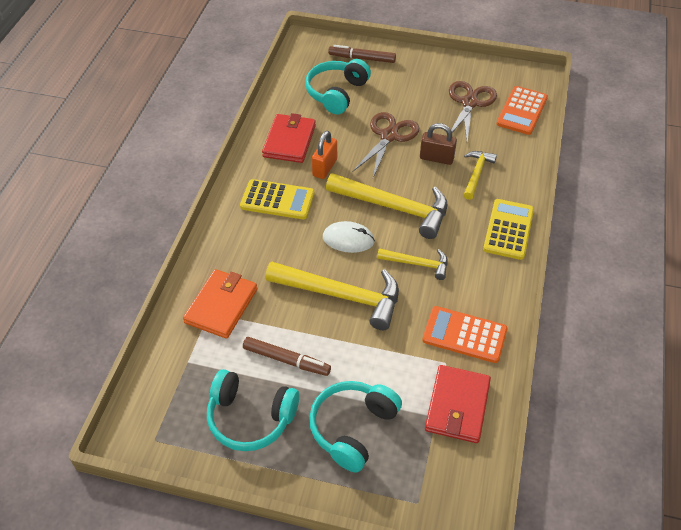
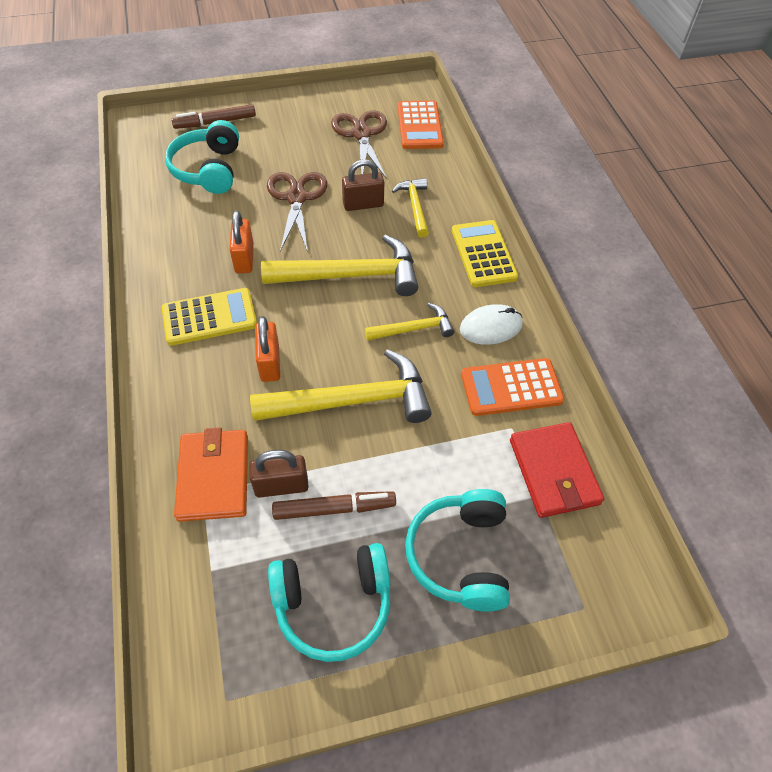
camera: 30 degrees left, 5 degrees up
(260, 330) = (281, 486): none -> brown padlock
(289, 141) = (183, 242): red wallet -> none
(300, 247) = (270, 363): none -> orange padlock
(348, 239) = (321, 331): white mouse -> white mouse (491, 327)

